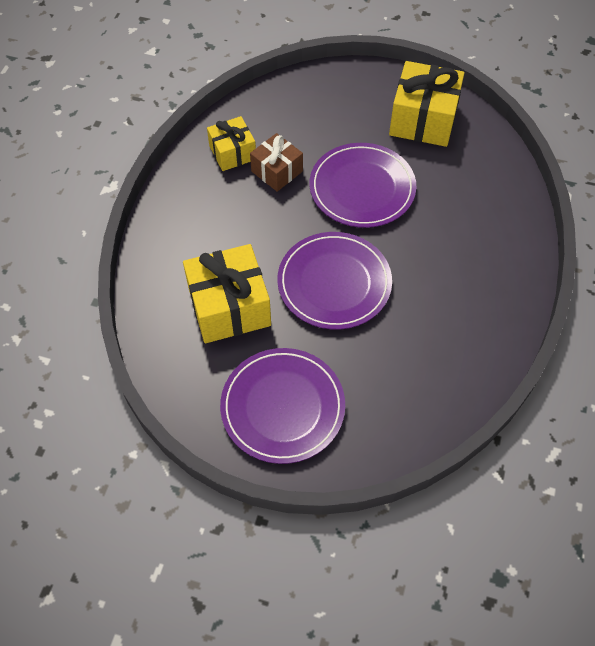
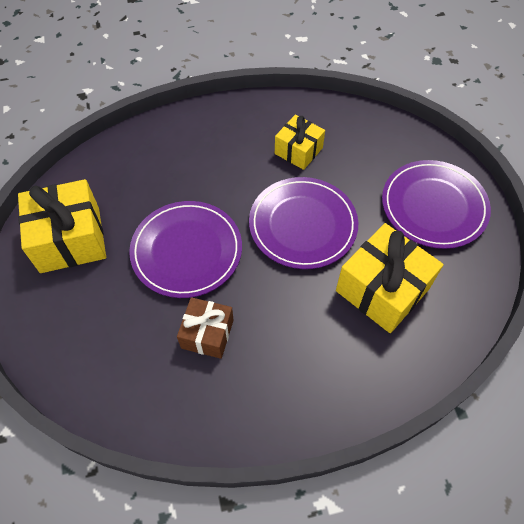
camera: 120 degrees left, 0 degrees up
(232, 153) = (206, 392): yellow gift -> yellow gift (298, 151)

